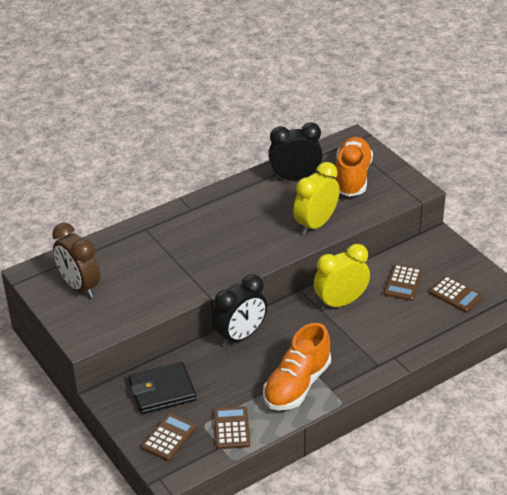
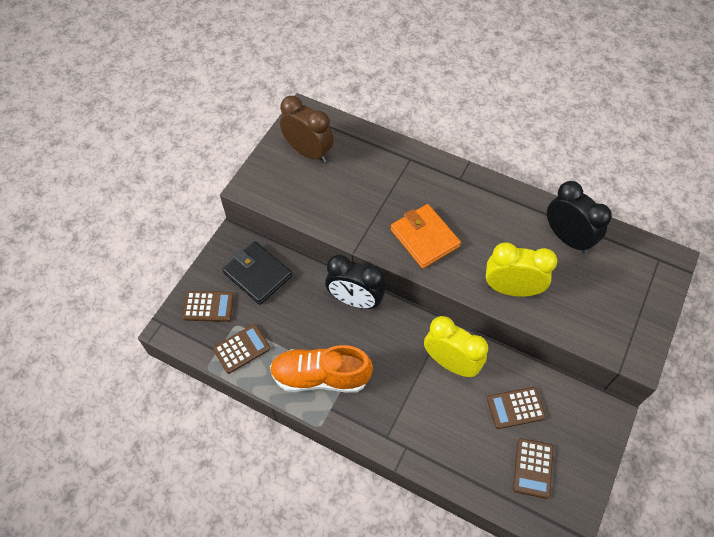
camera: 60 degrees right, 20 degrees up
(79, 287) = (308, 152): brown clock -> brown clock turned 105 degrees clockwise
(231, 251) = (424, 238): none -> orange wallet
(352, 177) = (607, 288): orange shoe -> none

